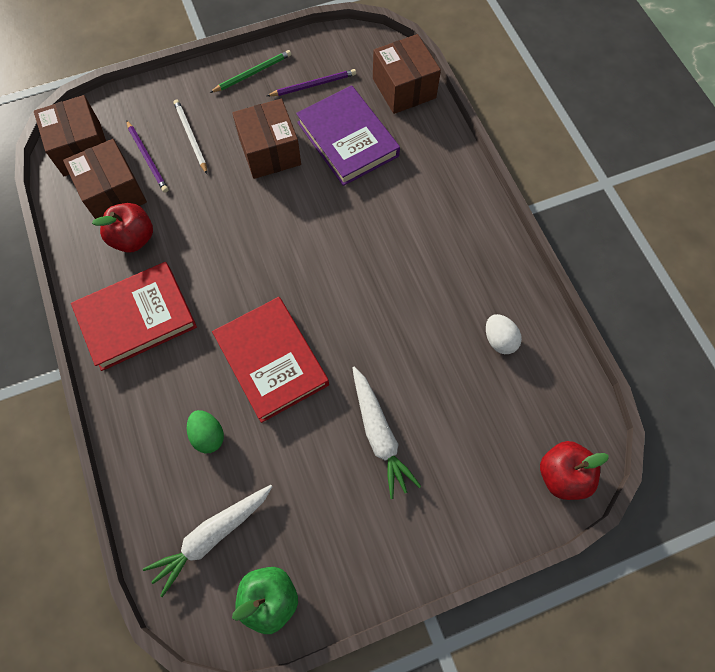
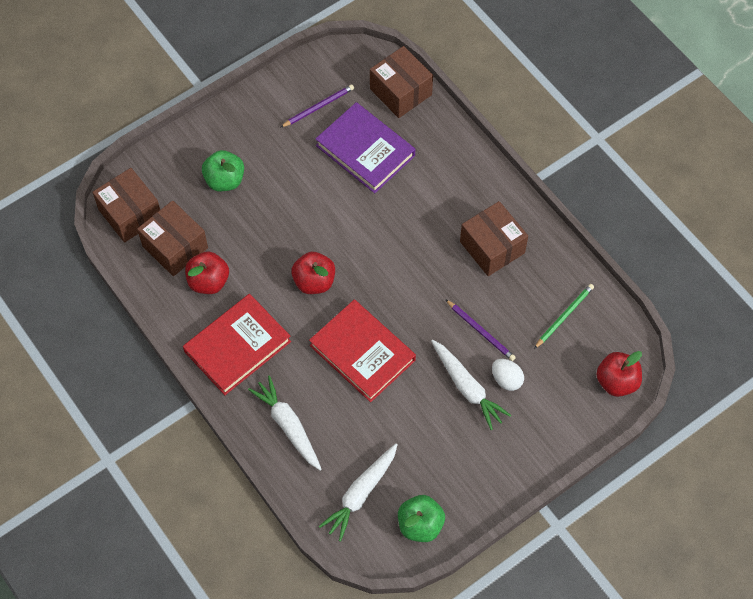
camera: 15 degrees left, 5 degrees down
(147, 158) = (193, 208): purple pencil -> purple pencil (481, 331)
(158, 426) = (288, 426): none -> white carrot
(191, 137) = (224, 180): white pencil -> green apple
(208, 435) = (331, 422): green egg -> none
(246, 266) = (314, 281): none -> red apple
(253, 73) = (259, 108): green pencil -> green pencil (564, 316)
(270, 151) = (300, 177): brown box -> brown box (492, 247)
(499, 340) = (542, 291): white egg -> white egg (506, 379)

